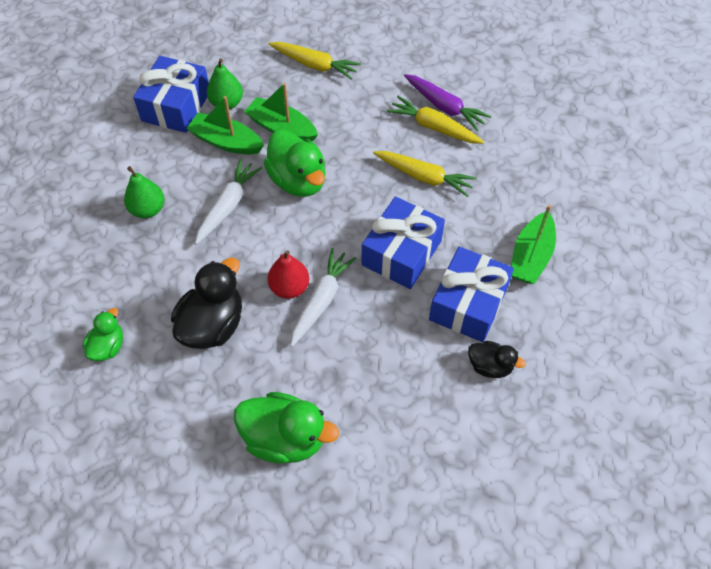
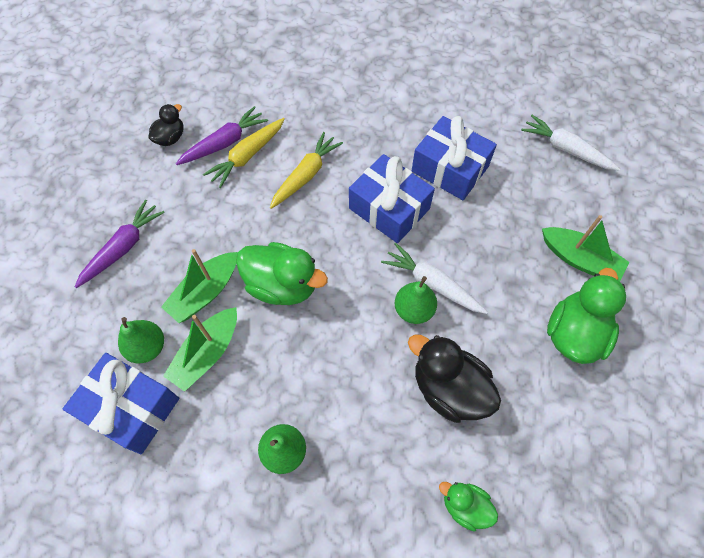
camera: 80 degrees left, 5 degrees up
(228, 206) = (300, 360): white carrot -> white carrot (566, 149)
(289, 287) = (414, 310): red pear -> green pear
(298, 180) = (282, 285): green duck -> green duck turned 45 degrees clockwise
(314, 65) = (123, 248): yellow carrot -> purple carrot
(490, 366) = (511, 166): black duck -> black duck (170, 138)
(531, 256) = (409, 116): green boat -> green boat (579, 259)

